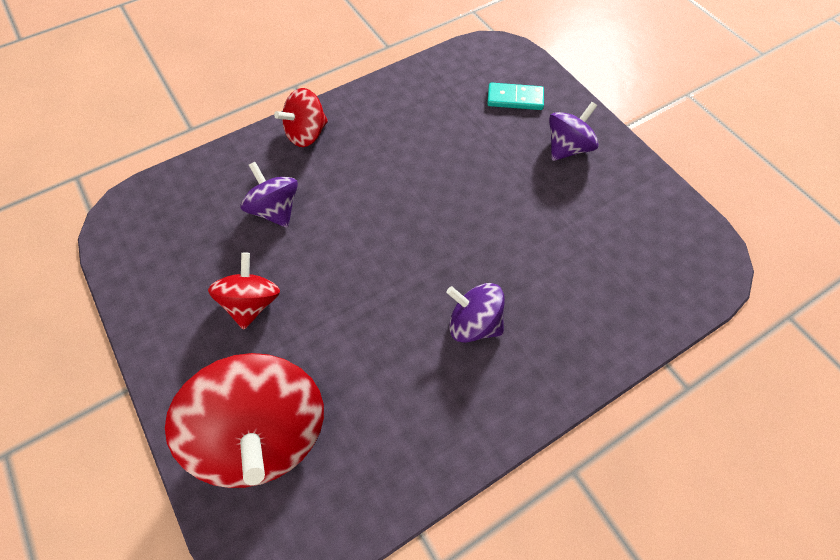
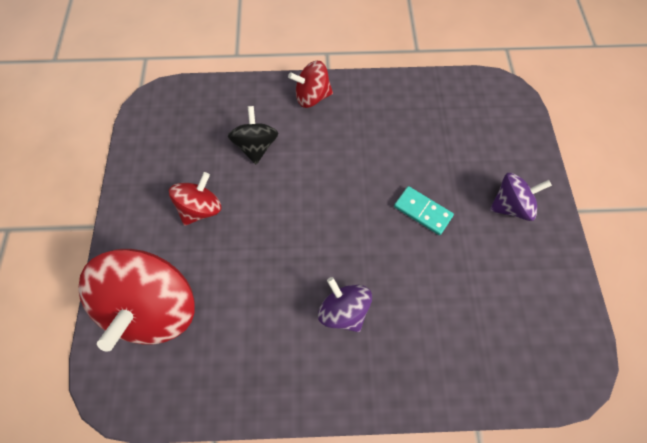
camera: 30 degrees right, 5 degrees up
(275, 210) = (256, 146): purple spinning top -> black spinning top
(515, 98) = (492, 142): turquoise domino -> turquoise domino (422, 211)

